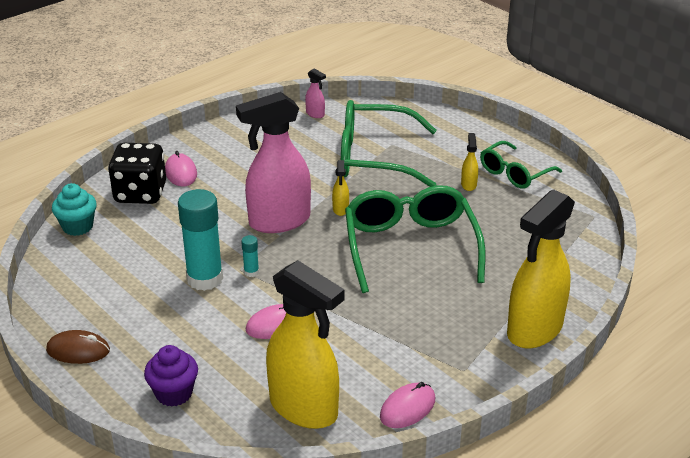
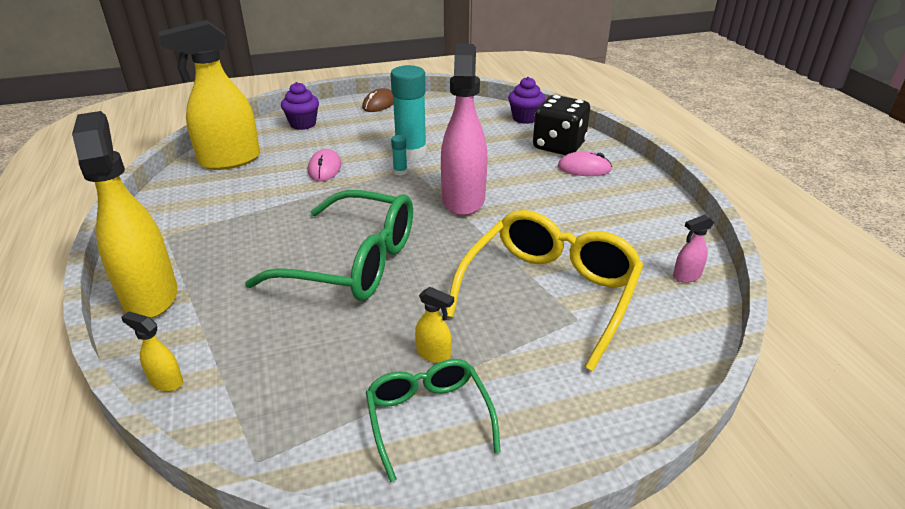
camera: 115 degrees right, 0 degrees up
(78, 227) = (525, 118): turquoise cupcake -> purple cupcake
(340, 209) = (456, 238): yellow spray bottle -> yellow spray bottle (166, 381)
(375, 158) = (549, 293): green glasses -> yellow glasses
(407, 408) = (170, 198): pink mouse -> none

